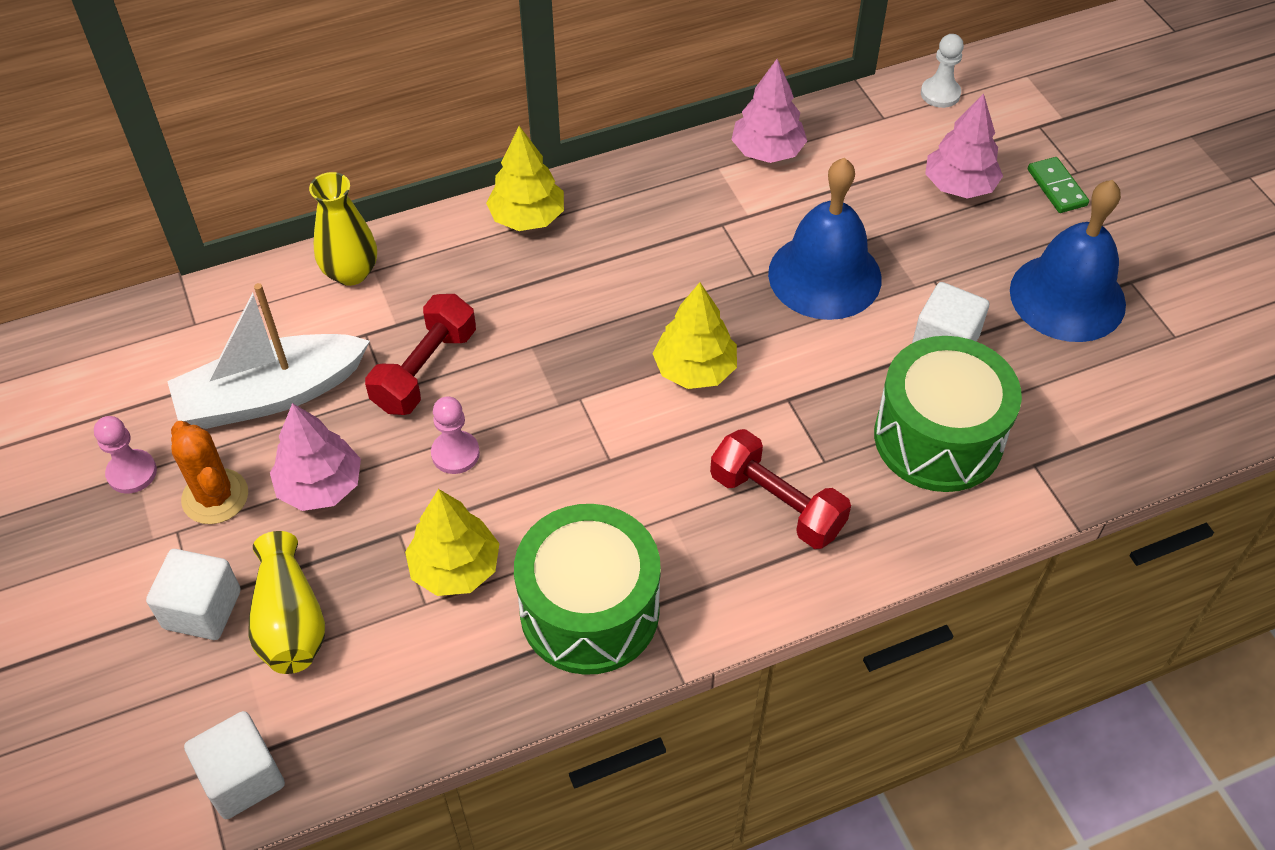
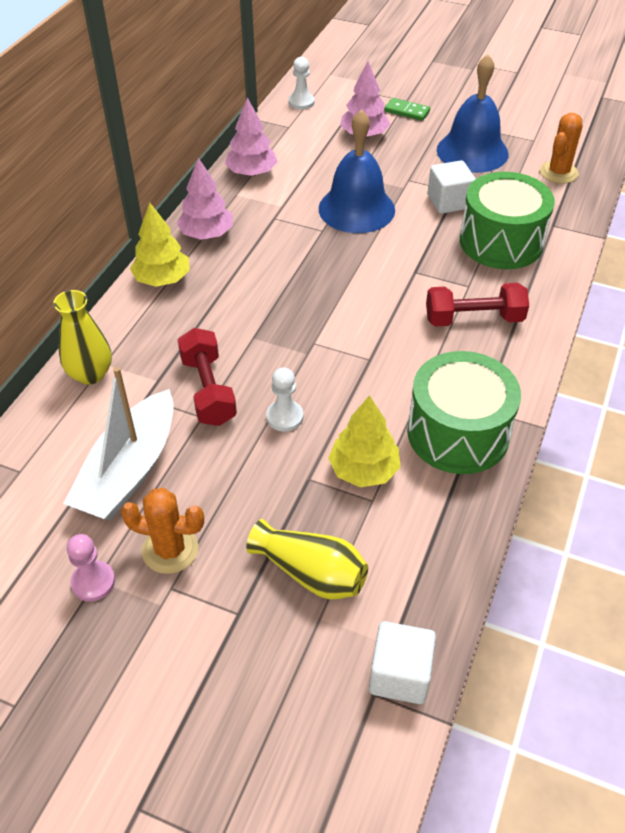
camera: 45 degrees left, 5 degrees down
(202, 609) = (248, 613): white cube -> none
(320, 486) = (229, 492): pink tree -> pink tree (206, 234)
(455, 454) = (284, 417): pink pawn -> white pawn
(695, 369) = (353, 289): yellow tree -> none
(1144, 403) = (558, 172): none -> orange cactus

